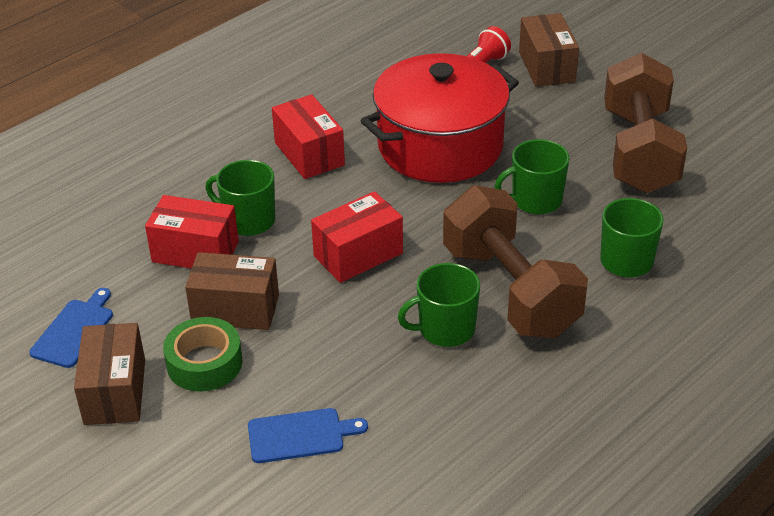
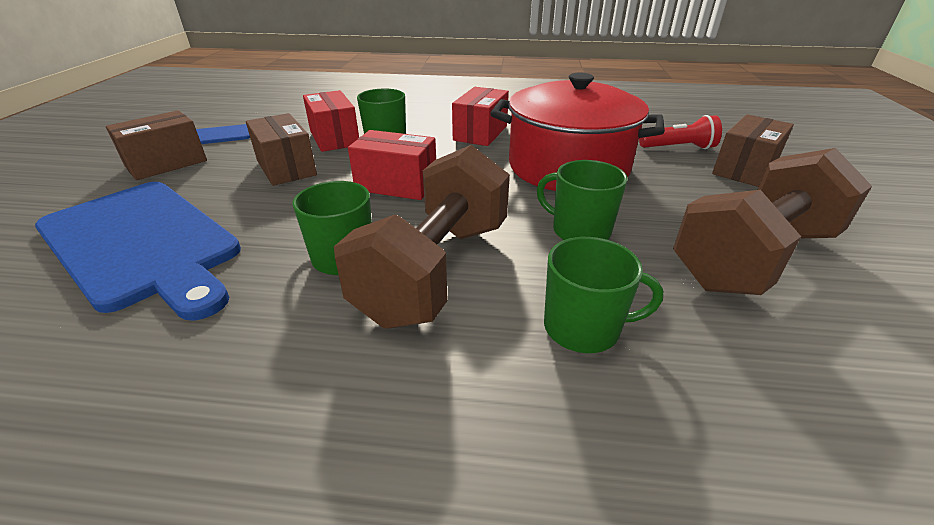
camera: 50 degrees right, 5 degrees down
(204, 363) = (216, 178): green tape -> none
(300, 435) = (142, 243): blue cutting board -> blue cutting board, size x2.32

